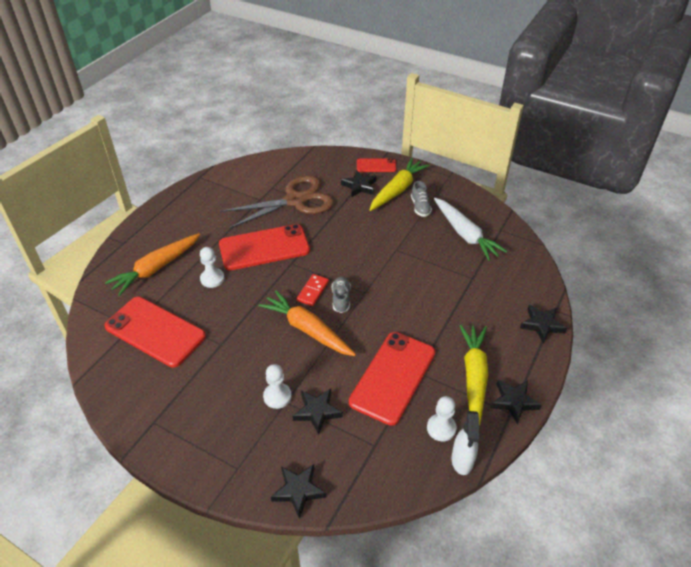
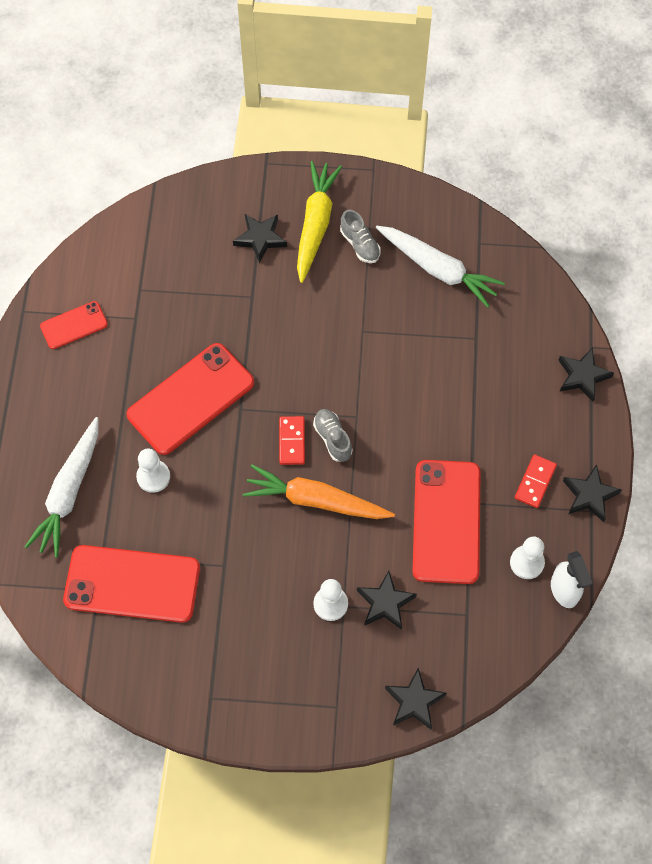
camera: 25 degrees left, 20 degrees up
(156, 268) = (69, 492): orange carrot -> white carrot
(295, 200) = (186, 300): brown scissors -> none
(376, 165) = (264, 189): red phone -> red phone (74, 325)
(474, 377) = (535, 482): yellow carrot -> red domino

